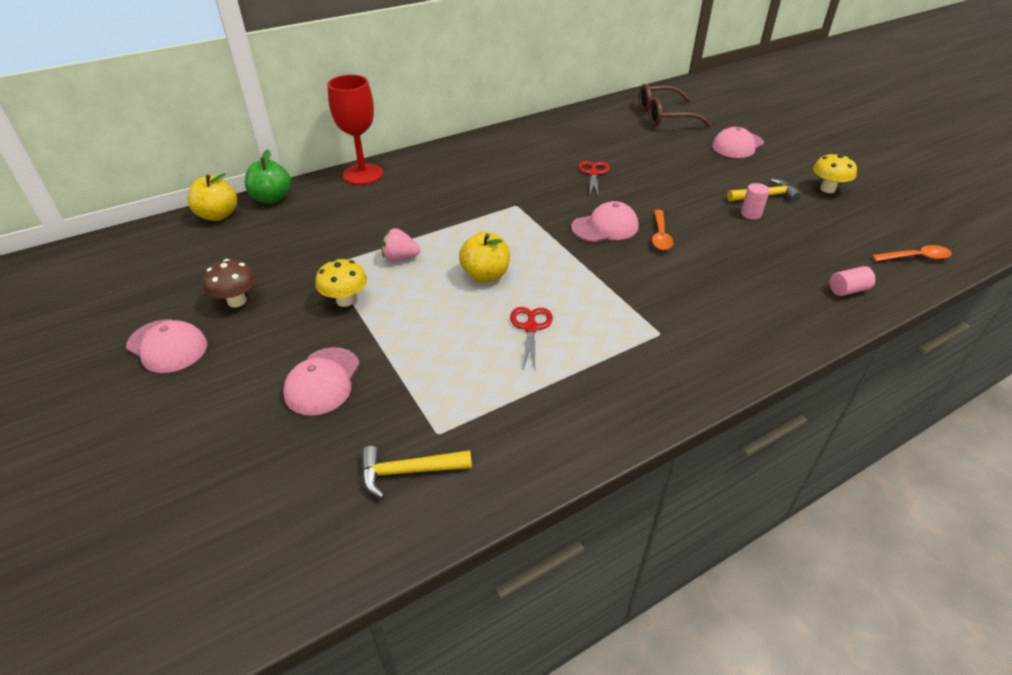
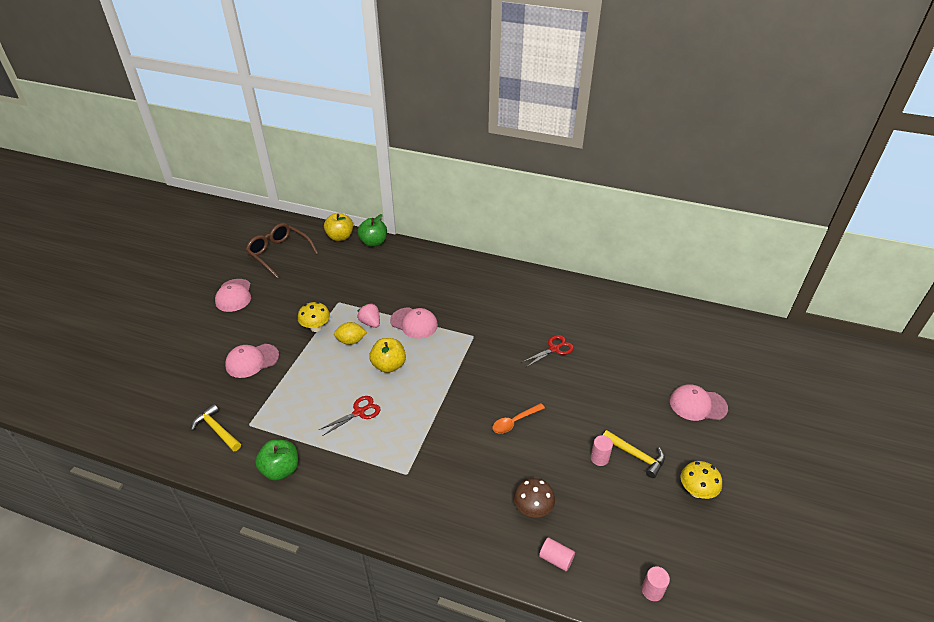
camera: 50 degrees right, 0 degrees up
(237, 301) = (282, 293): brown mushroom -> brown mushroom (533, 509)
(363, 174) = (433, 256): red goblet -> none
(408, 284) = (351, 341): none -> yellow lemon
(551, 434) = (281, 469): none -> green apple
(605, 227) = (494, 389): pink cap -> pink cap (414, 323)
(664, 116) = (687, 341): brown glasses -> brown glasses (279, 253)
(915, 257) = (652, 590): orange spoon -> pink cylinder

